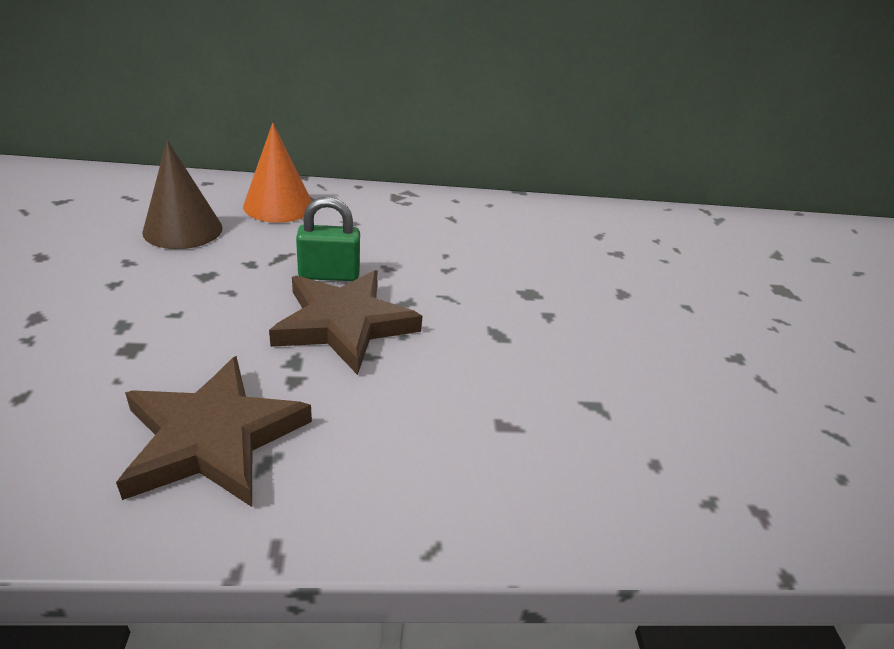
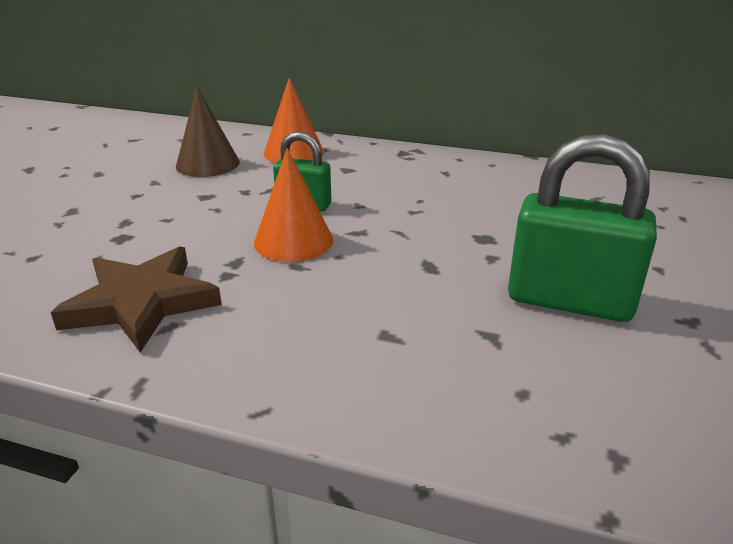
camera: 25 degrees right, 5 degrees down
(344, 323) = (293, 241): brown star -> orange cone
(638, 354) = (569, 301): none -> green padlock

